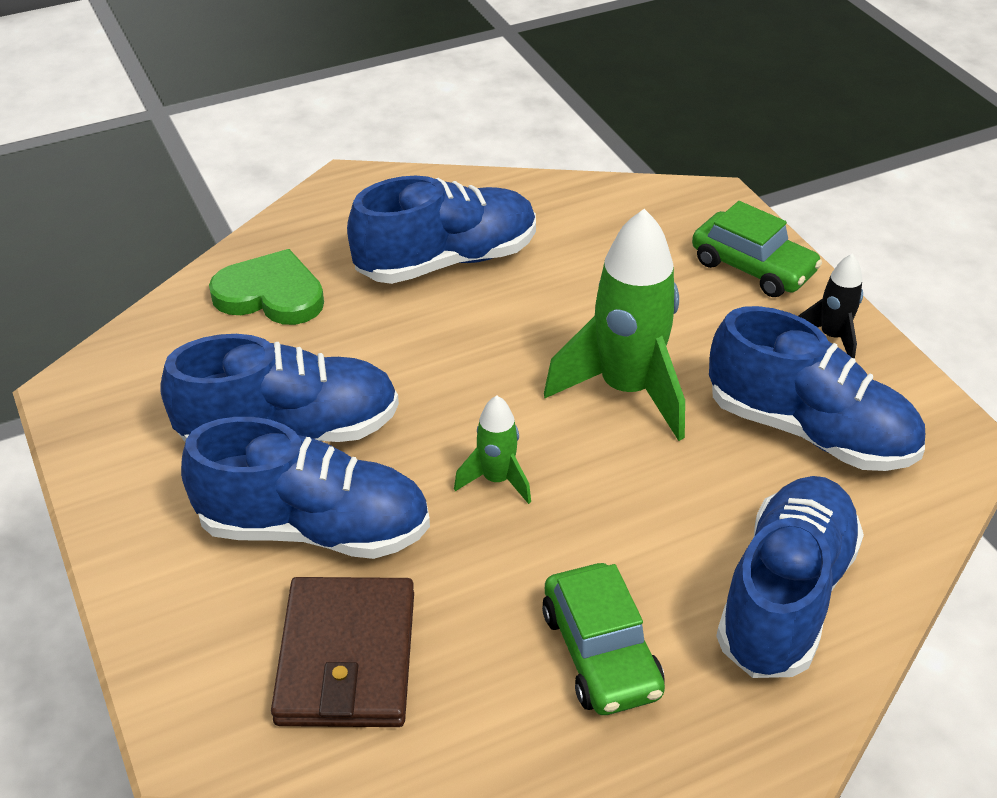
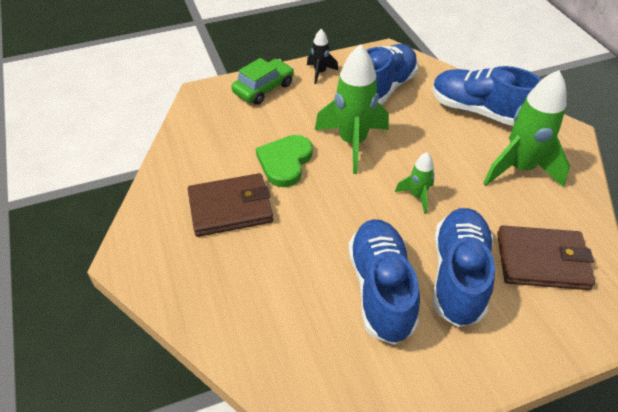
camera: 85 degrees left, 5 degrees up
(271, 294) = (246, 303): green heart -> green heart (285, 162)
(447, 261) = (230, 208): blue shoe -> brown wallet
(601, 653) = (519, 169): green car -> green rocket

